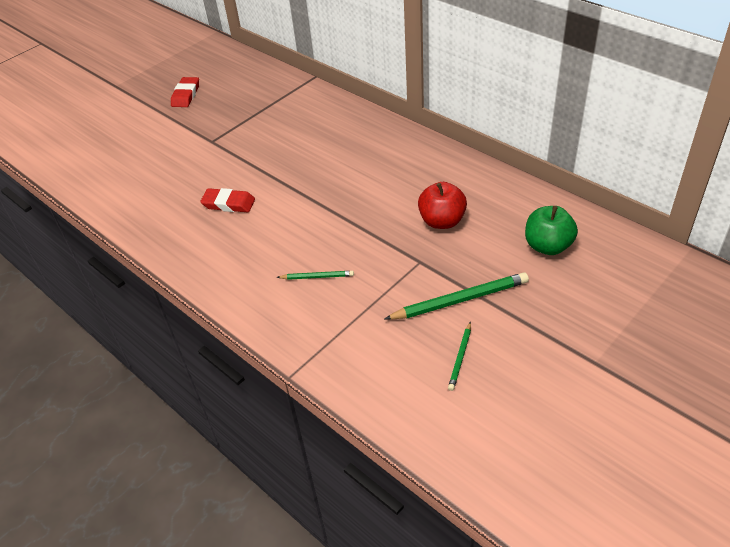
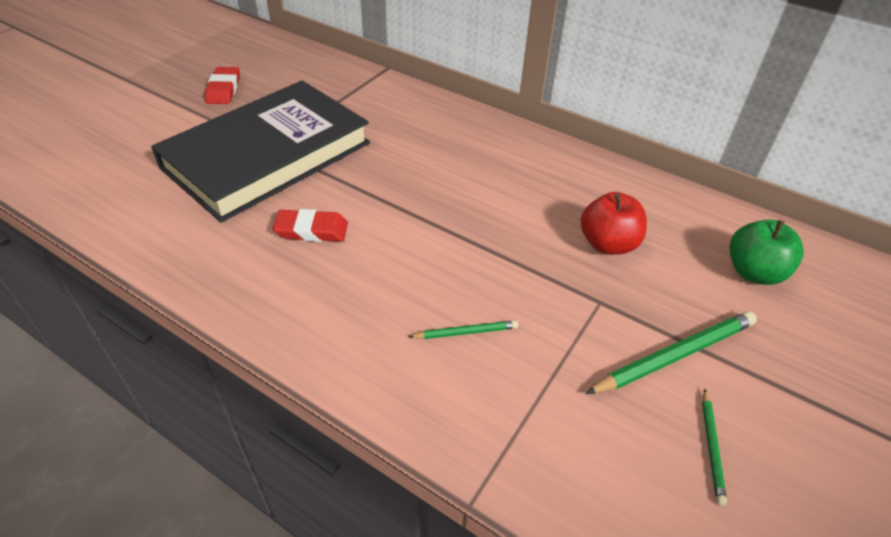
camera: 15 degrees left, 0 degrees up
(208, 148) = (267, 155): none -> black book

